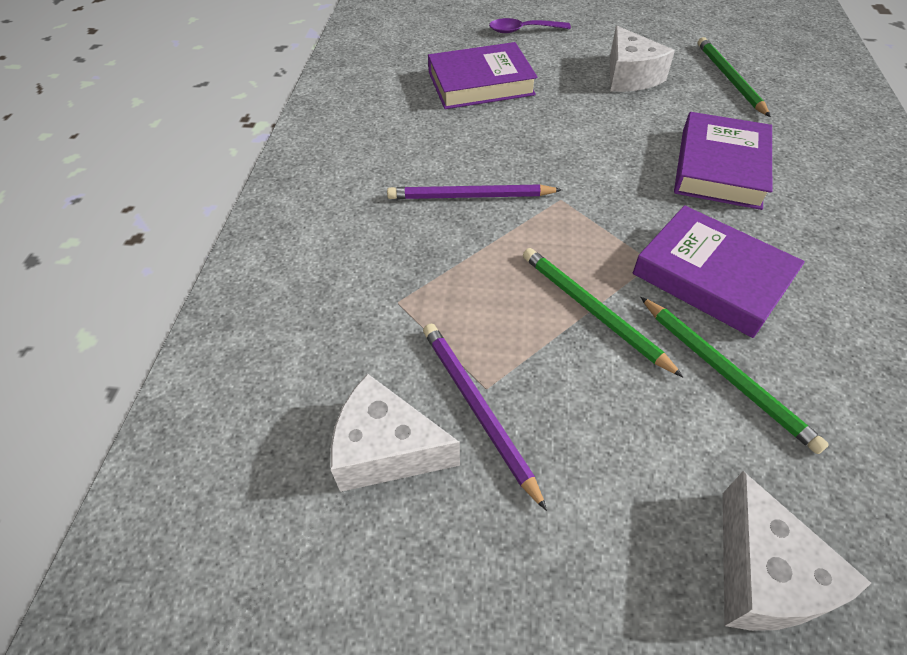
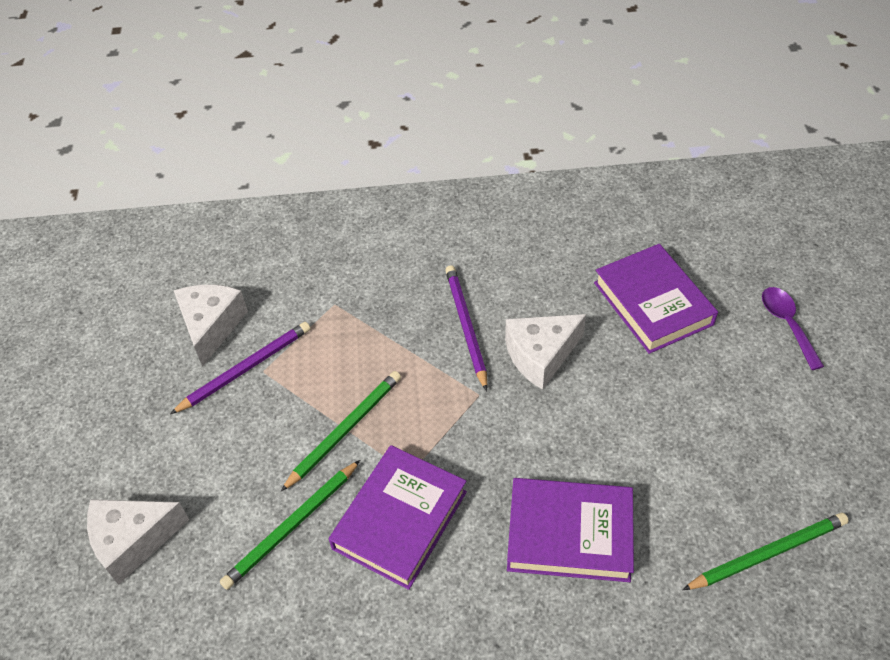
camera: 80 degrees right, 0 degrees up
(629, 76) = (725, 441): white cheese -> white cheese (540, 356)

